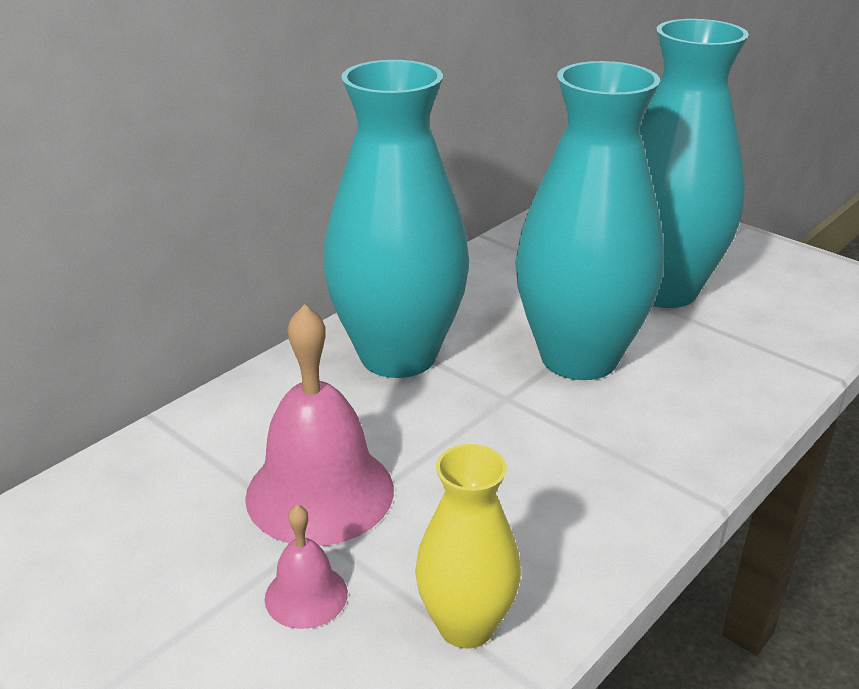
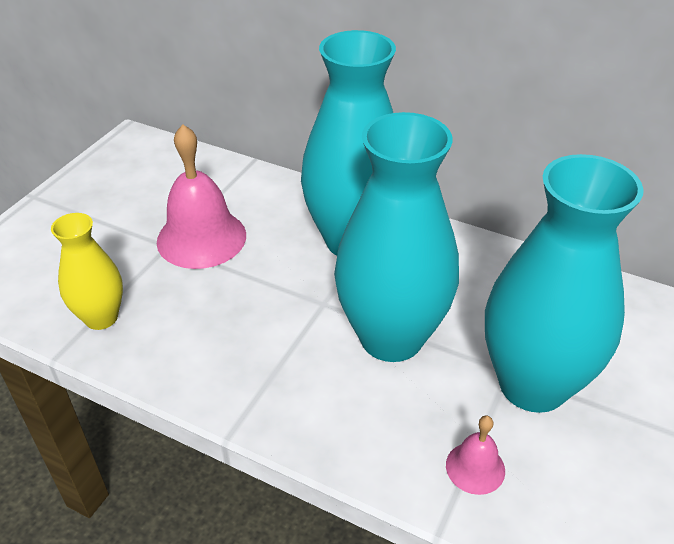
camera: 75 degrees right, 10 degrees up
(306, 595) = (119, 252): pink bell -> pink bell (475, 467)

